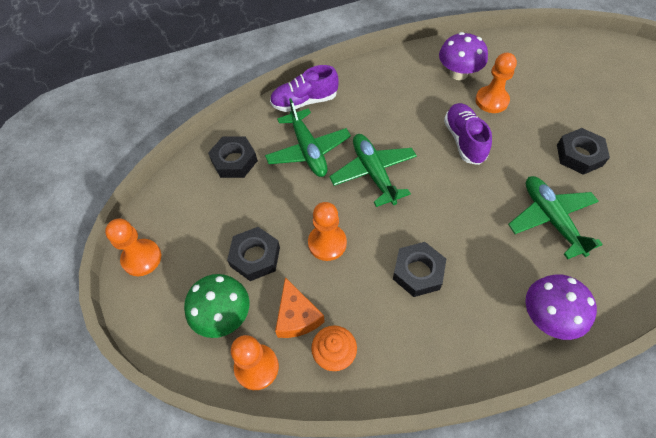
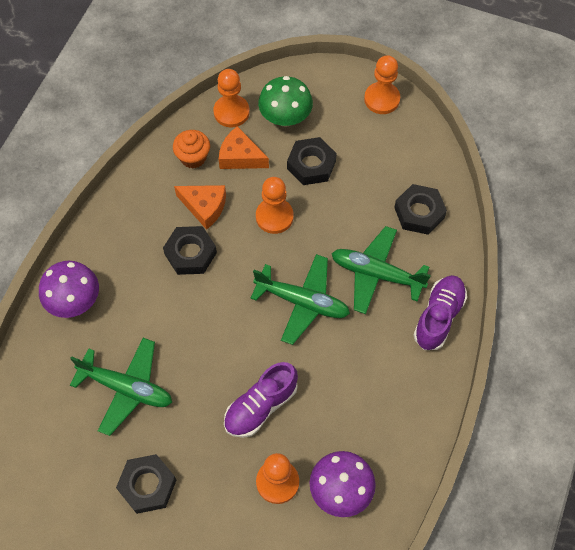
camera: 130 degrees right, 5 degrees up
(370, 299) = (204, 207): none -> orange cheese
(464, 140) = (261, 406): purple shoe -> purple shoe turned 105 degrees clockwise

